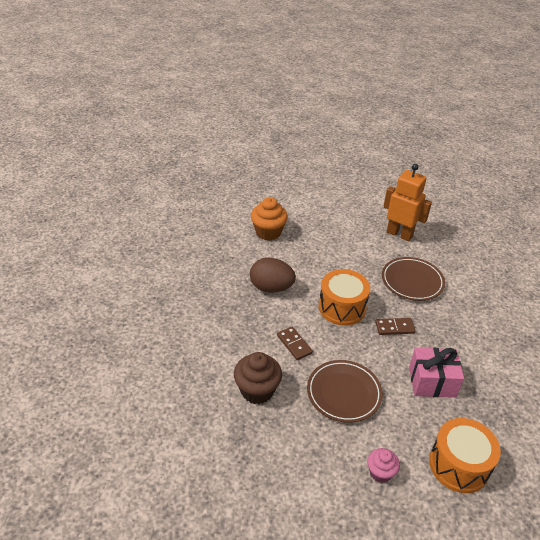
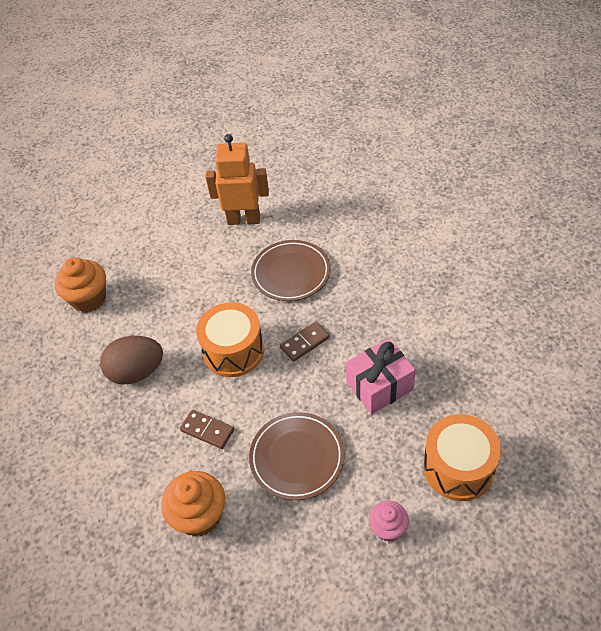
camera: 25 degrees left, 10 degrees up
(257, 390) = (199, 515): brown cupcake -> orange cupcake

